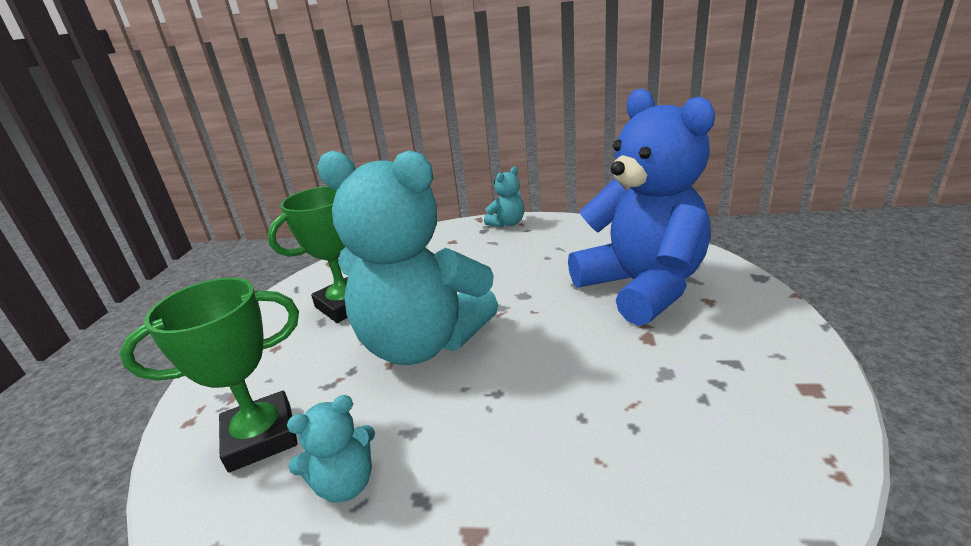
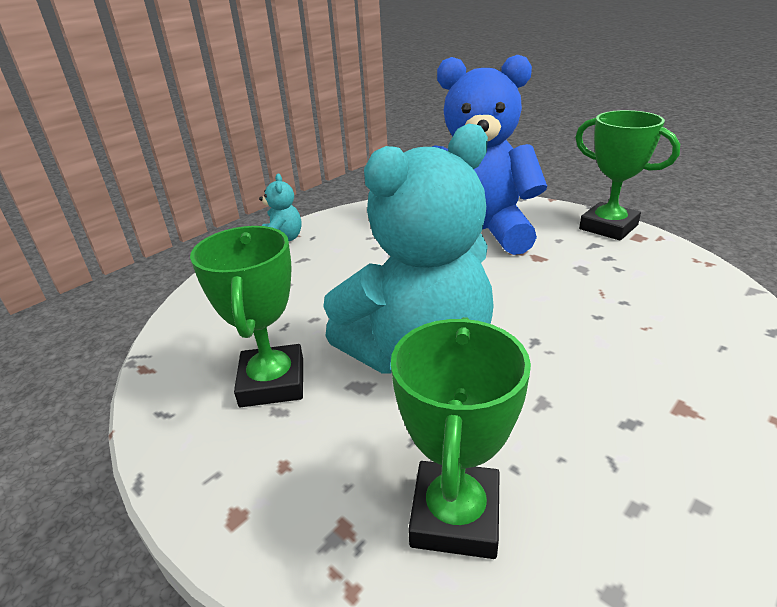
camera: 55 degrees left, 5 degrees up
(345, 483) = (580, 464): turquoise teddy bear -> none
(795, 357) = (608, 227): none -> green trophy

